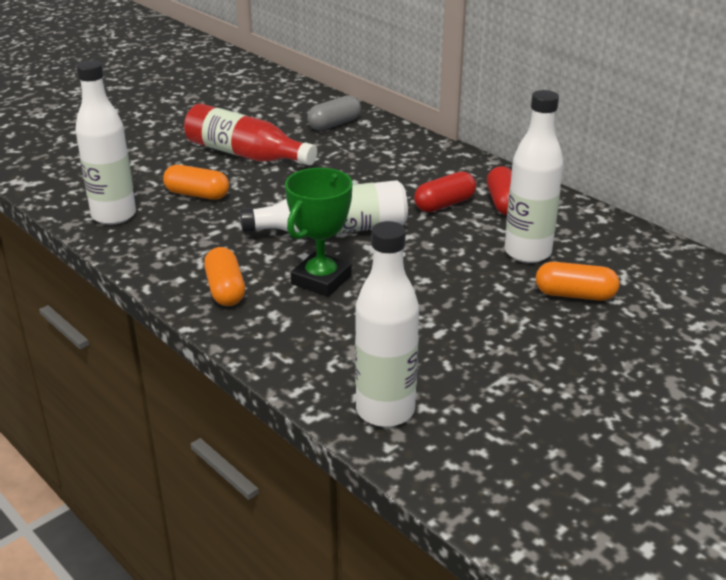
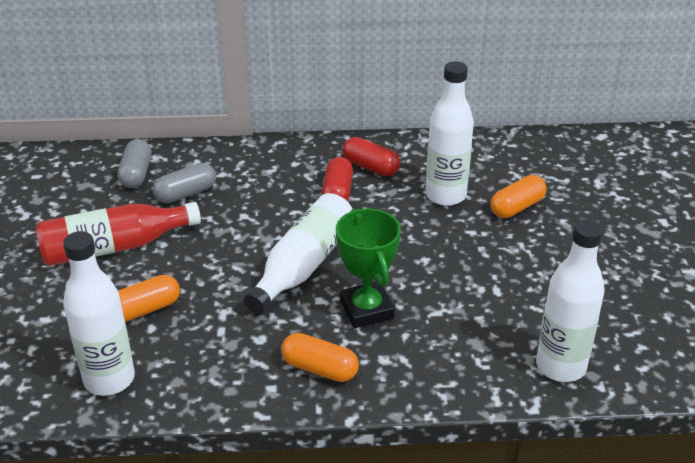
camera: 50 degrees left, 5 degrees up
(342, 150) = (186, 194): none -> grey capsule

